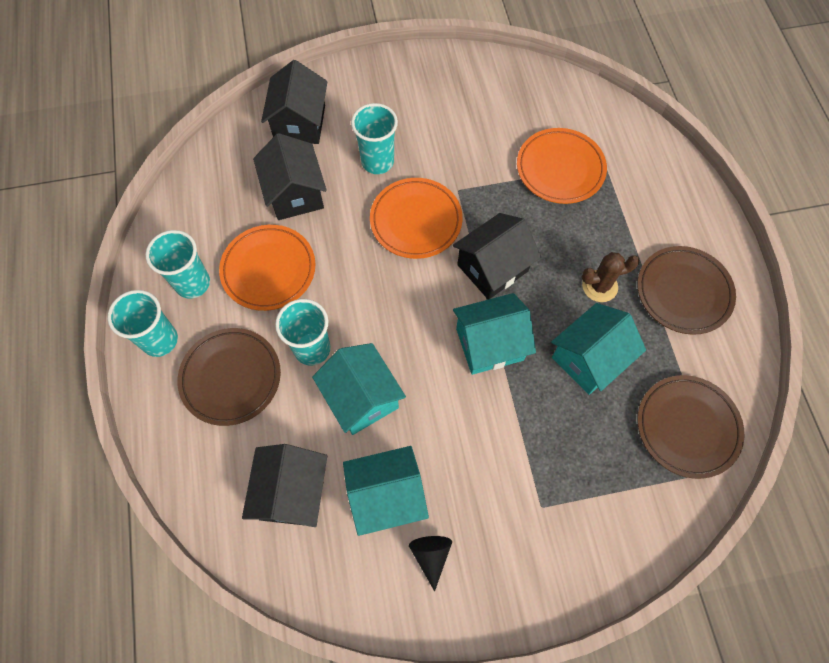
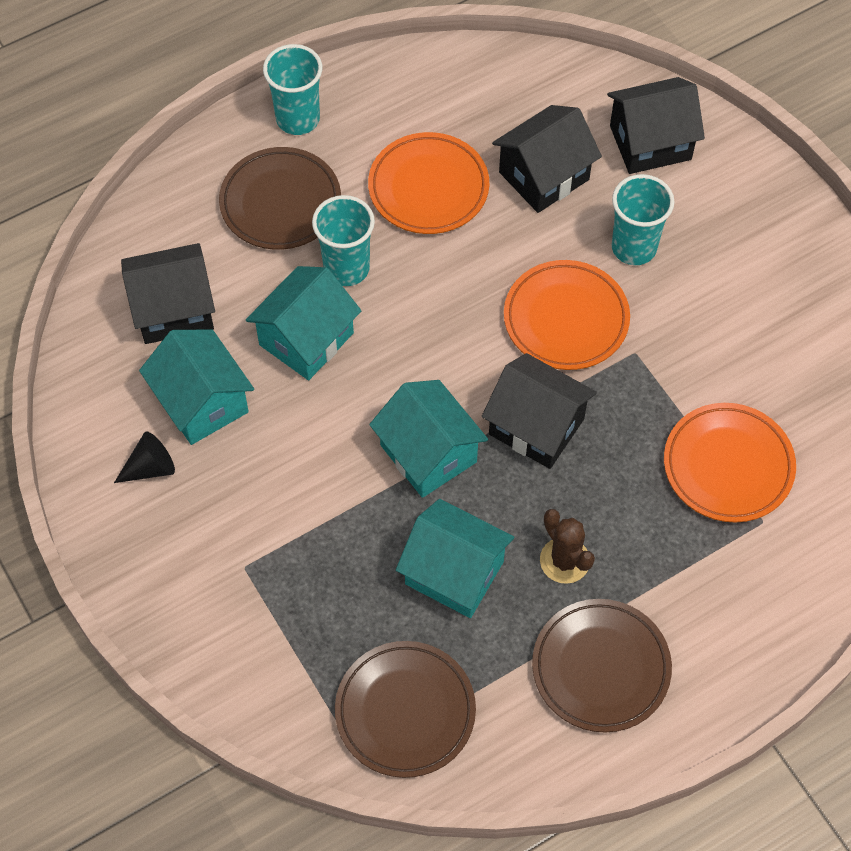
camera: 70 degrees right, 5 degrees down
(193, 283) = (379, 121): turquoise cup -> none

